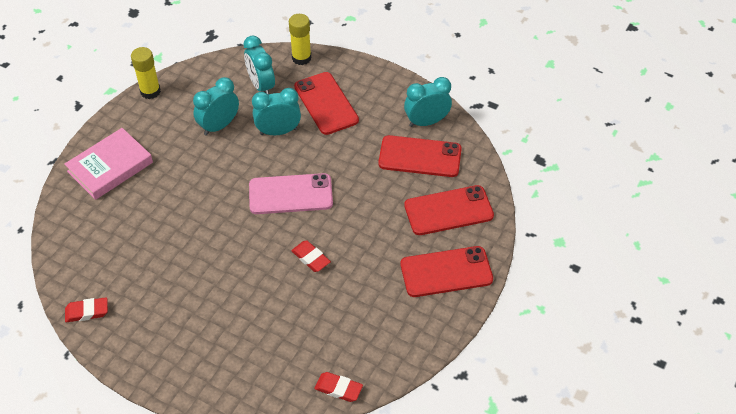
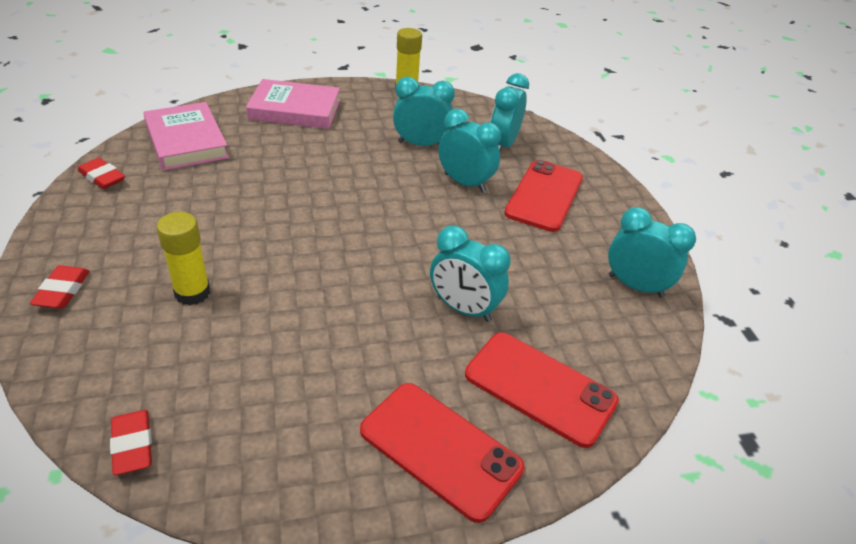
camera: 45 degrees right, 10 degrees down
(88, 247) = (187, 141): none -> pink book
(290, 194) = (396, 234): pink phone -> none
(301, 58) = (572, 151): yellow glue stick -> yellow glue stick (192, 293)
(310, 258) = (324, 298): red eraser -> red eraser (62, 291)
(374, 204) = (463, 309): none -> turquoise clock
(420, 157) = (581, 309): red phone -> none

